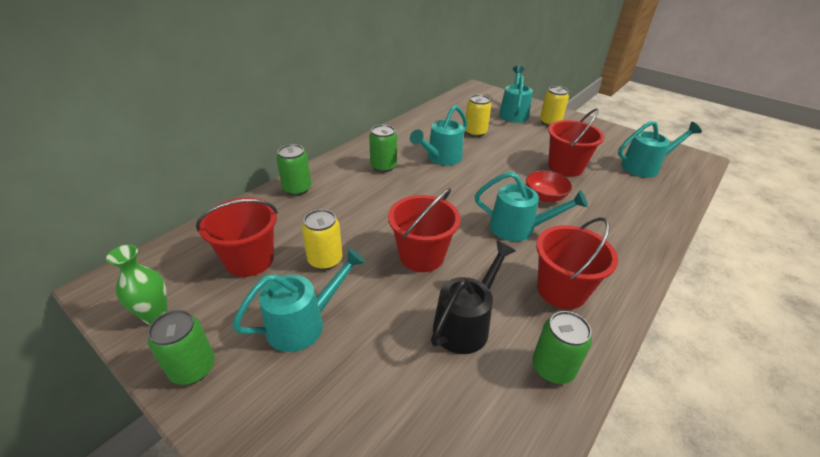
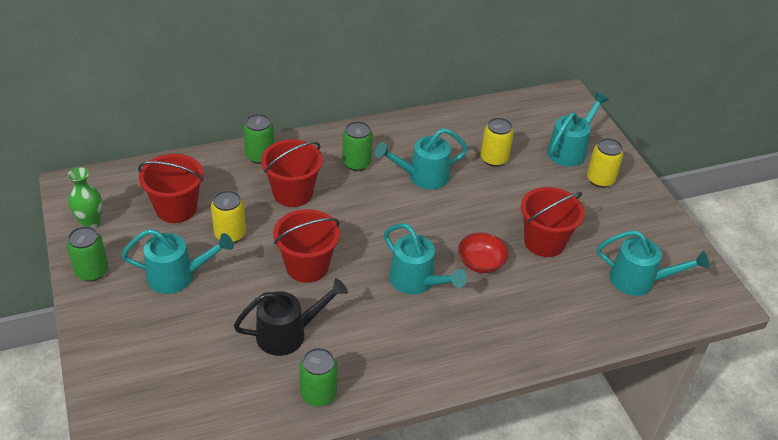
camera: 30 degrees right, 5 degrees up
(561, 290) = (391, 349): red bucket -> red bucket (293, 193)

